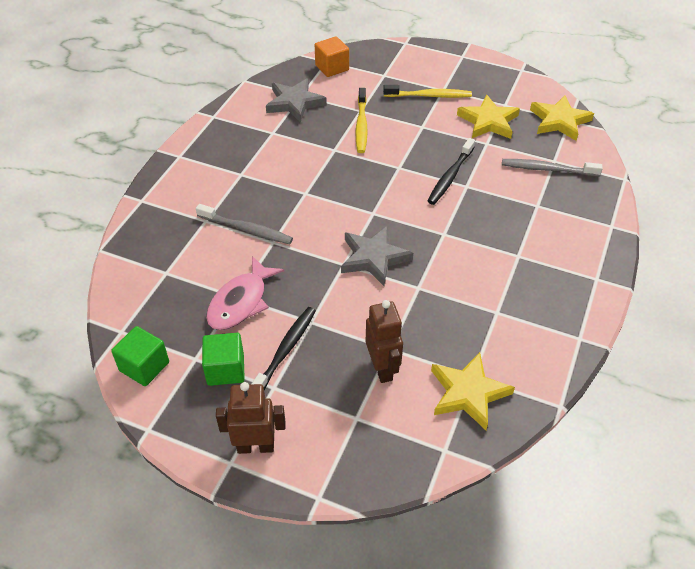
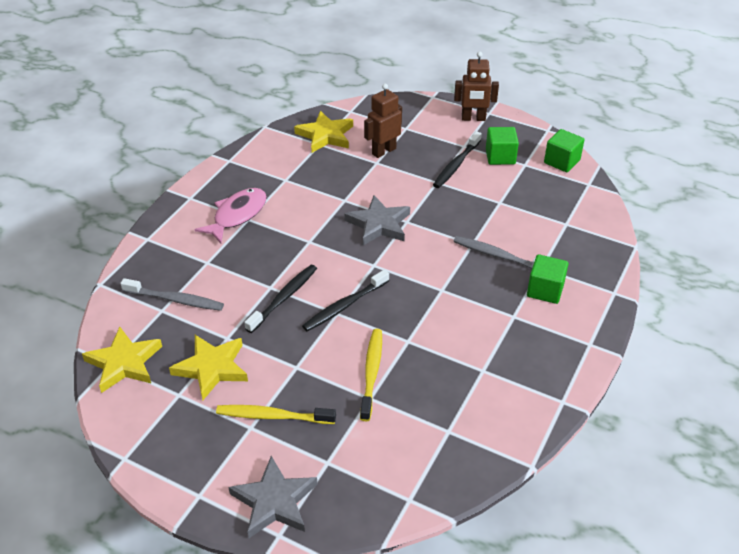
camera: 175 degrees left, 5 degrees down
(207, 198) = (545, 290): none -> green cube
(241, 302) = (495, 198): pink fish -> pink fish (237, 215)
(295, 103) = (456, 416): grey star -> grey star (274, 501)
(332, 68) = (402, 483): orange cube -> none
(382, 368) = (383, 151): brown robot -> brown robot turned 60 degrees clockwise
(393, 173) = (344, 306): none -> black toothbrush

